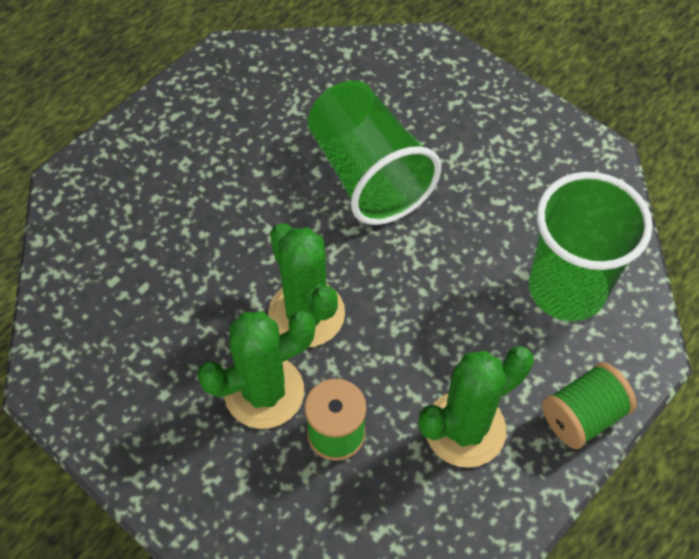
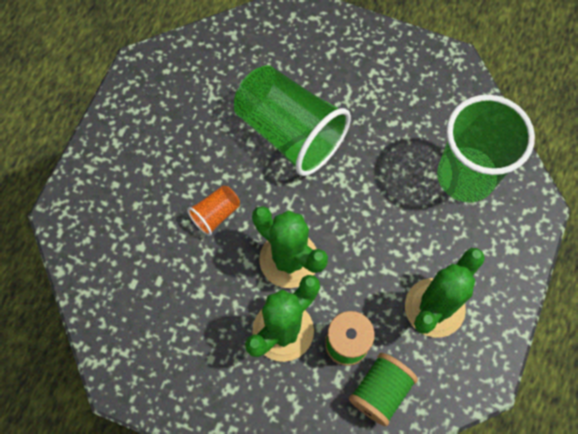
camera: 20 degrees left, 10 degrees up
(242, 236) = (216, 214): none -> orange cup
(583, 416) = (510, 269): green spool -> green spool (380, 391)

